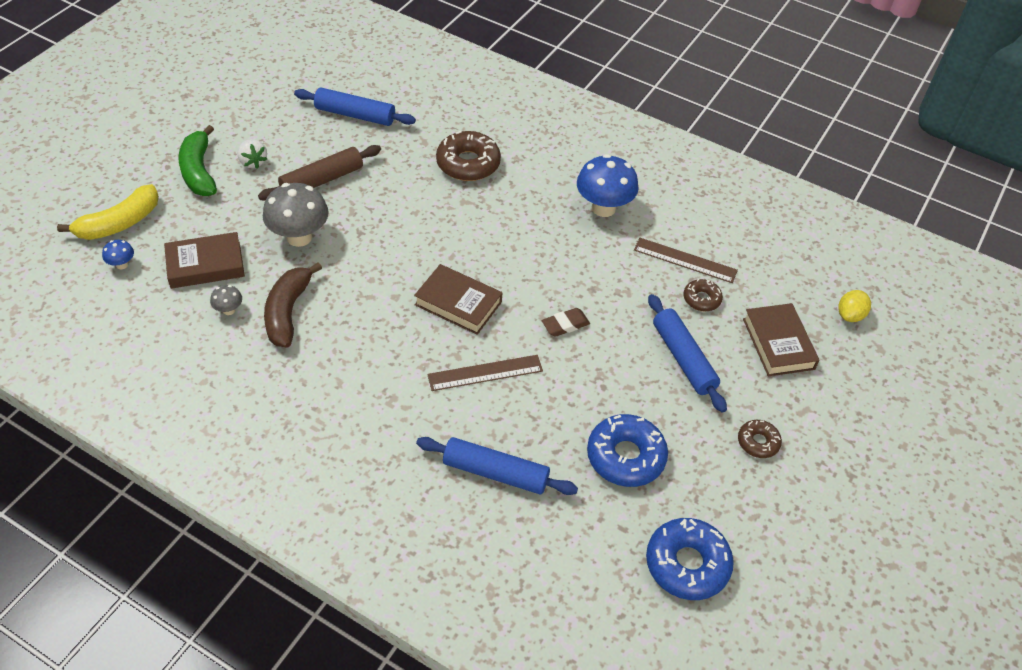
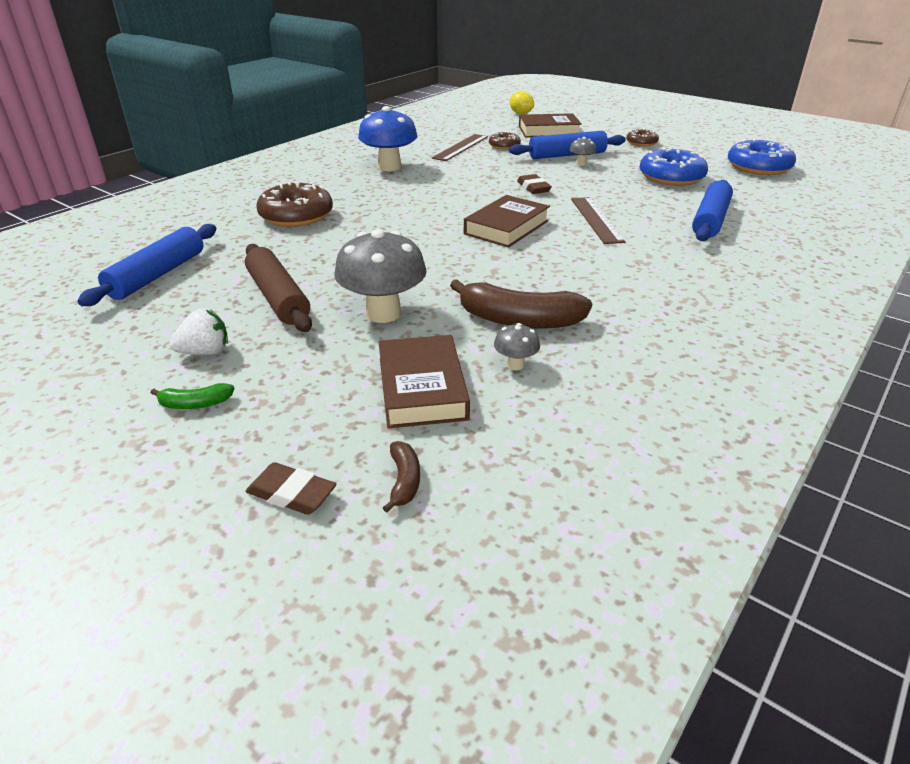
camera: 80 degrees left, 15 degrees down
(119, 223) = (291, 494): yellow banana -> brown eraser
(122, 264) = (404, 481): blue mushroom -> brown banana
(199, 171) = (195, 404): green banana -> green banana, size x0.47
(654, 370) = (581, 164): none -> grey mushroom

